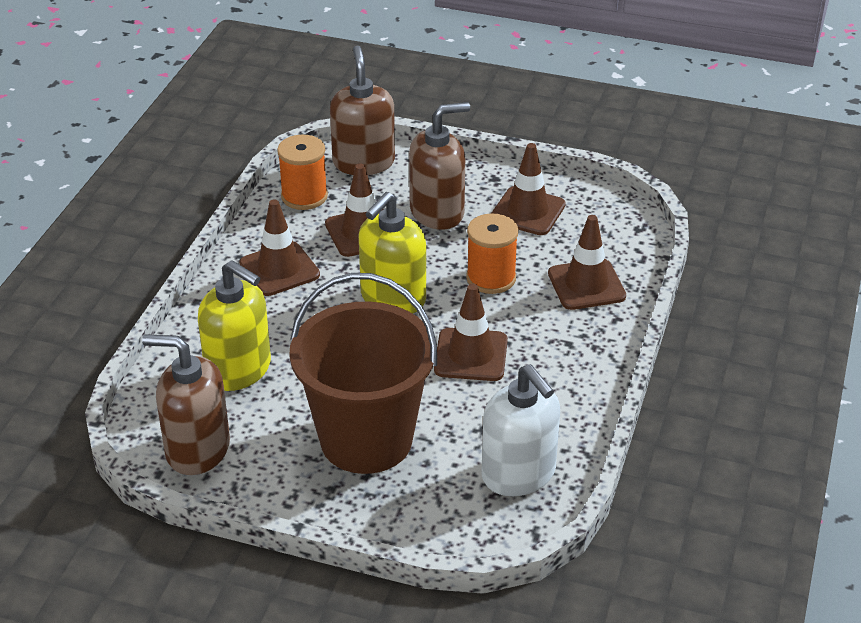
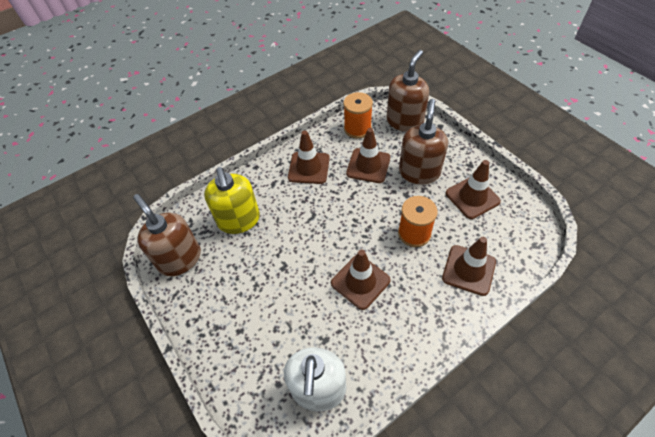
camera: 40 degrees right, 15 degrees up
(366, 440) = (259, 306): brown bucket -> none
(392, 298) = (349, 217): yellow soap dispenser -> none
(437, 212) = (419, 172): brown soap dispenser -> brown soap dispenser turned 90 degrees counterclockwise

